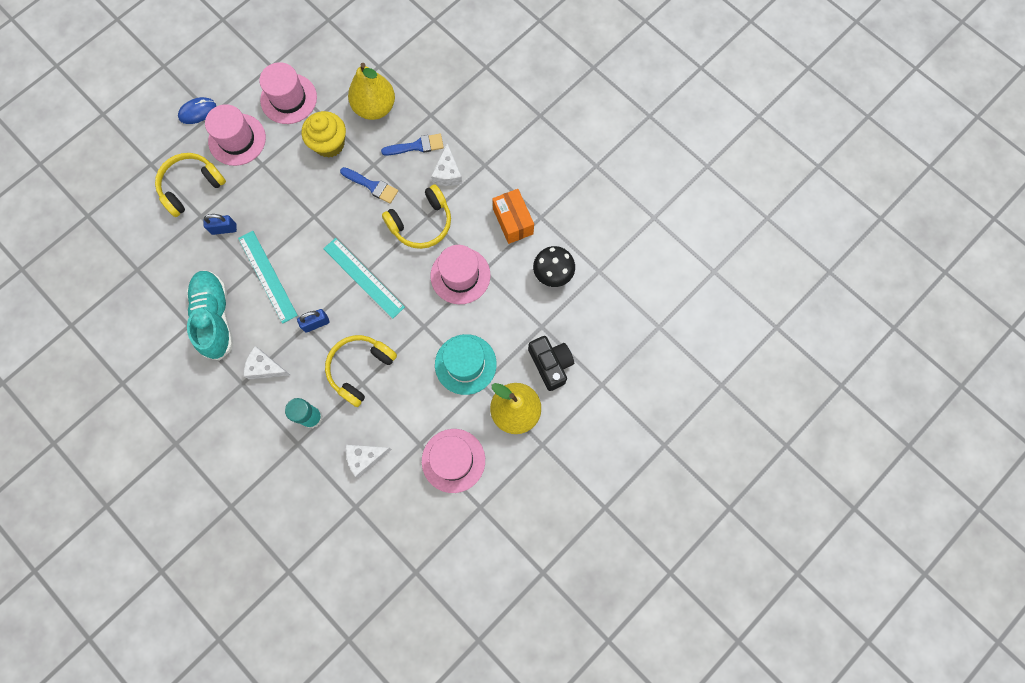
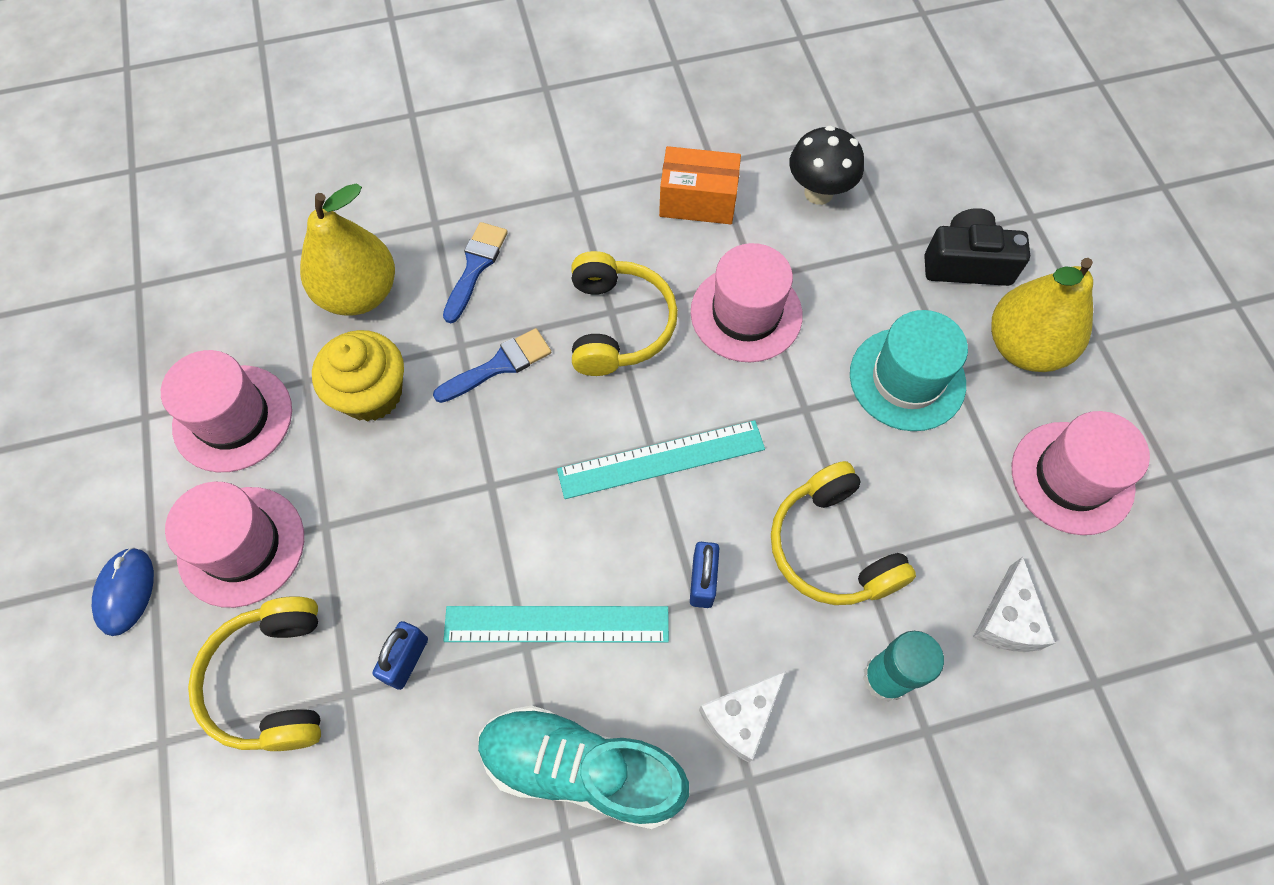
camera: 60 degrees left, 10 degrees down
(447, 173) = (555, 247): white cheese -> none

